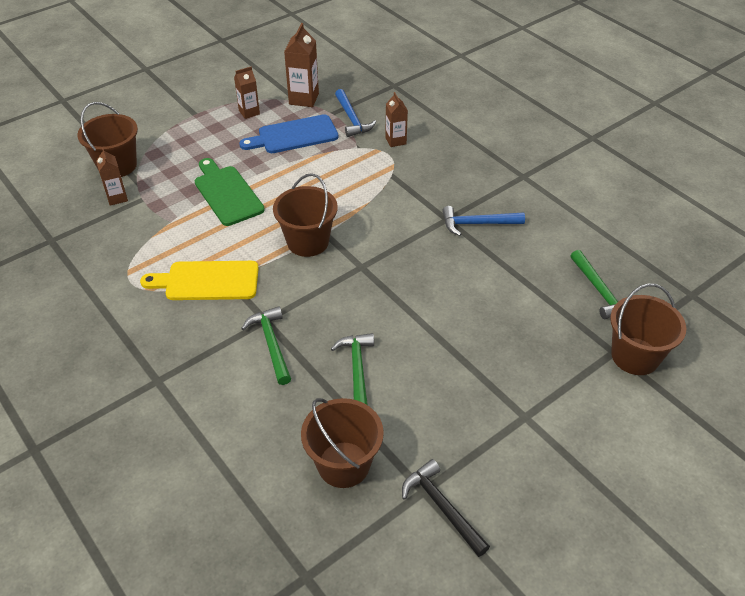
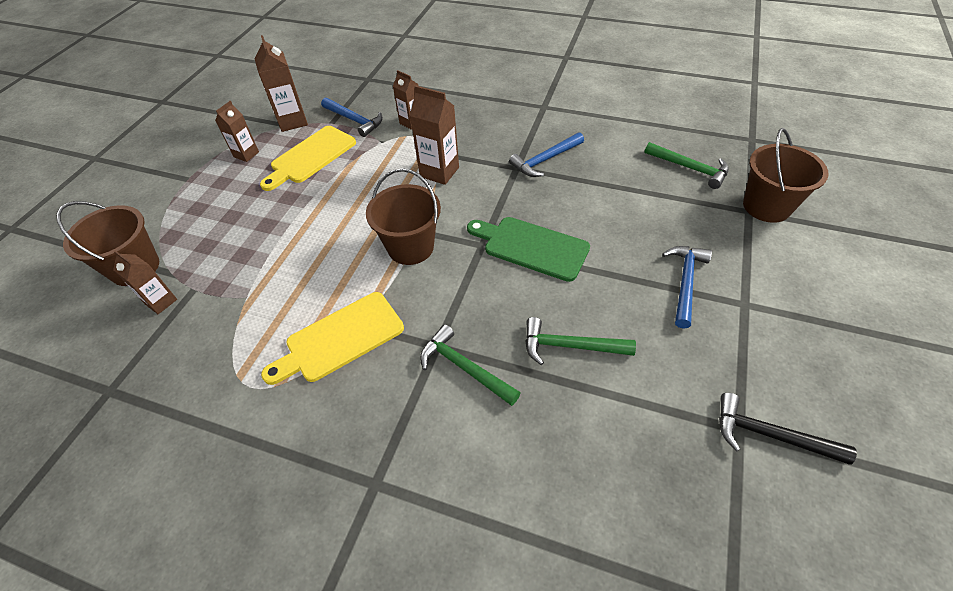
camera: 30 degrees left, 5 degrees up
(227, 193) = (287, 240): green cutting board -> green cutting board (531, 247)
(294, 135) = (311, 157): blue cutting board -> yellow cutting board
(343, 464) = (647, 451): brown bucket -> none
(357, 370) = (570, 346): green hammer -> green hammer turned 45 degrees counterclockwise
(381, 193) = (439, 172): none -> brown carton
(493, 375) = (685, 282): none -> blue hammer

